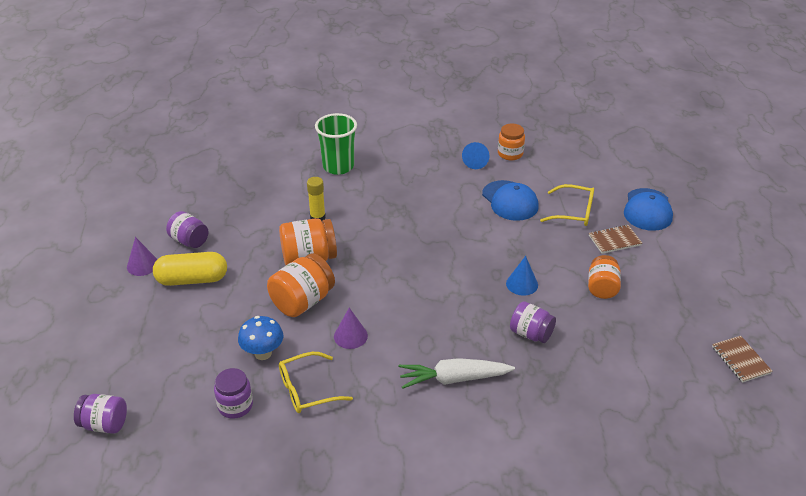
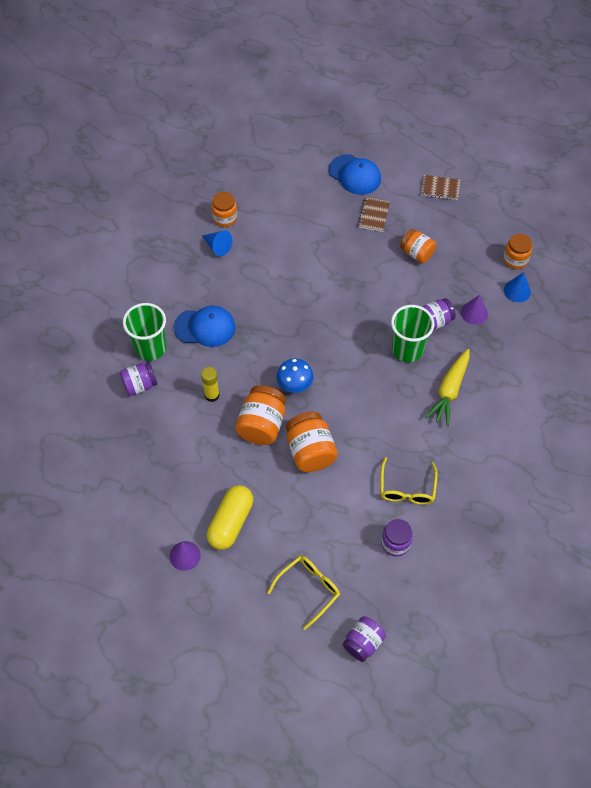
camera: 60 degrees left, 20 degrees up
(189, 241) = (176, 506): purple jar -> purple jar (140, 385)
(263, 353) = (351, 503): blue mushroom -> blue mushroom (295, 386)
(350, 336) = (368, 435): purple cone -> purple cone (474, 313)
(453, 379) = (449, 391): white carrot -> yellow carrot
(476, 326) = (407, 350): none -> green cup
(510, 201) = (284, 252): blue cap -> blue cap (205, 327)
(522, 284) = (382, 298): blue cone -> blue cone (517, 291)
(573, 212) = (326, 220): yellow glasses -> yellow glasses (308, 589)
(678, 370) = (515, 260): none -> orange jar
(740, 360) = (526, 222): brown notebook -> brown notebook (440, 188)

